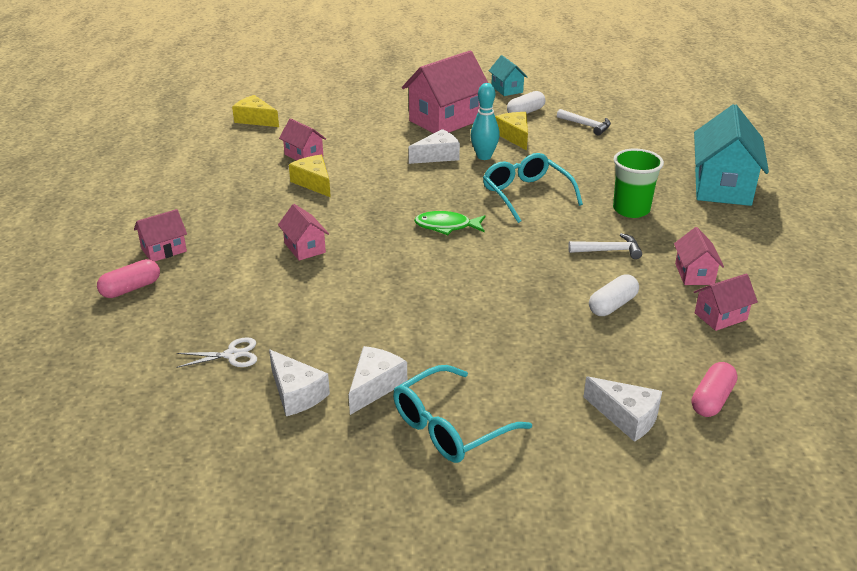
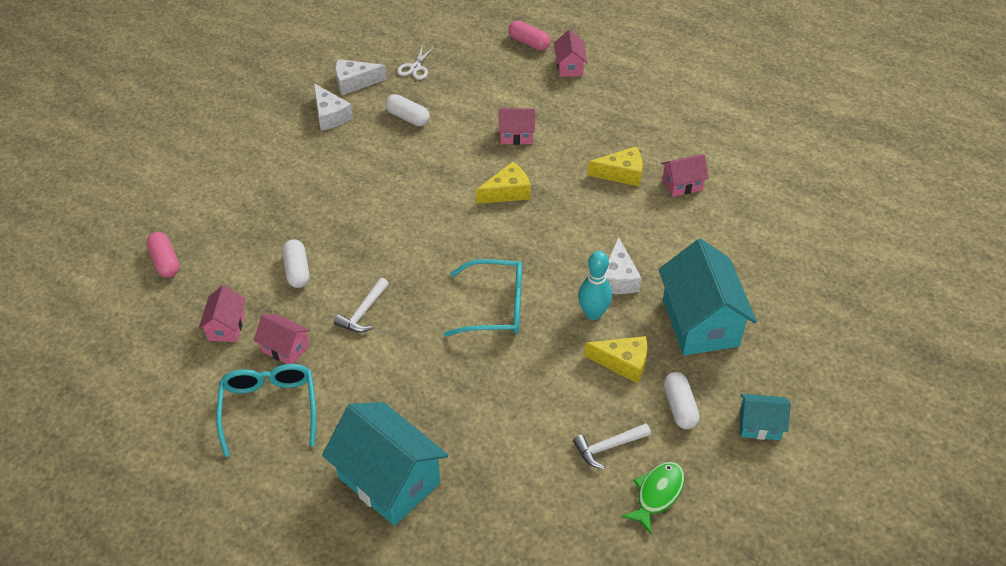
camera: 120 degrees right, 15 degrees up
(131, 288) = (529, 43): pink capsule -> pink capsule turned 45 degrees counterclockwise
(255, 119) = (787, 176): yellow cheese -> yellow cheese (507, 192)
(331, 325) = (408, 117): none -> white capsule
(445, 120) = (700, 322): pink house -> turquoise house
(446, 226) = (483, 227): green fish -> green fish (657, 494)
(450, 427) = (266, 132): turquoise glasses -> turquoise glasses (269, 408)
(626, 417) = (195, 211): white cheese -> none
(631, 209) = (410, 370): green cup -> none

